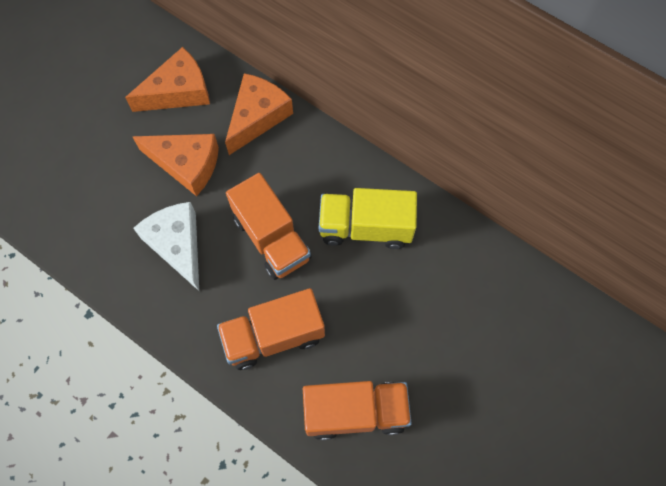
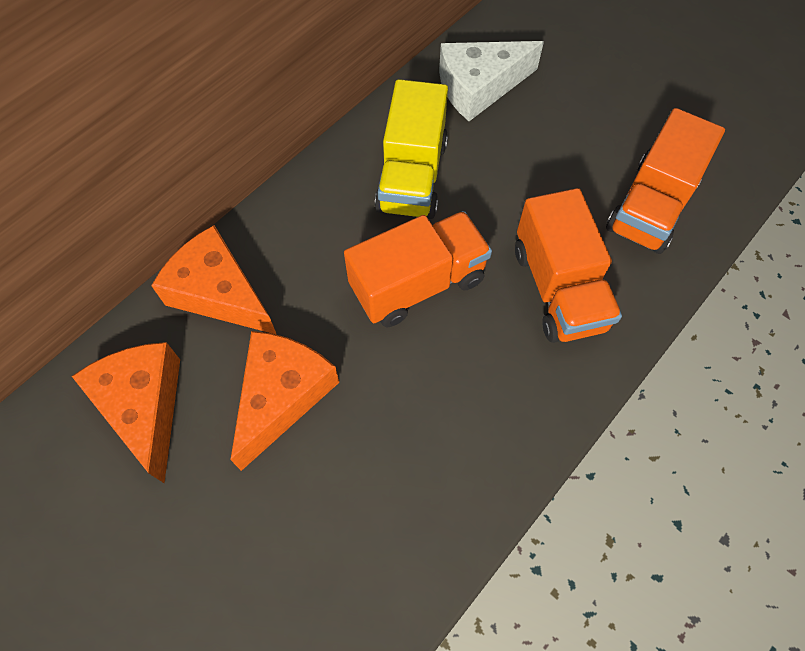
camera: 85 degrees left, 5 degrees down
(177, 245) = (417, 411): white cheese -> white cheese (479, 87)
(355, 412) = (651, 206): orange truck -> orange truck turned 150 degrees counterclockwise

